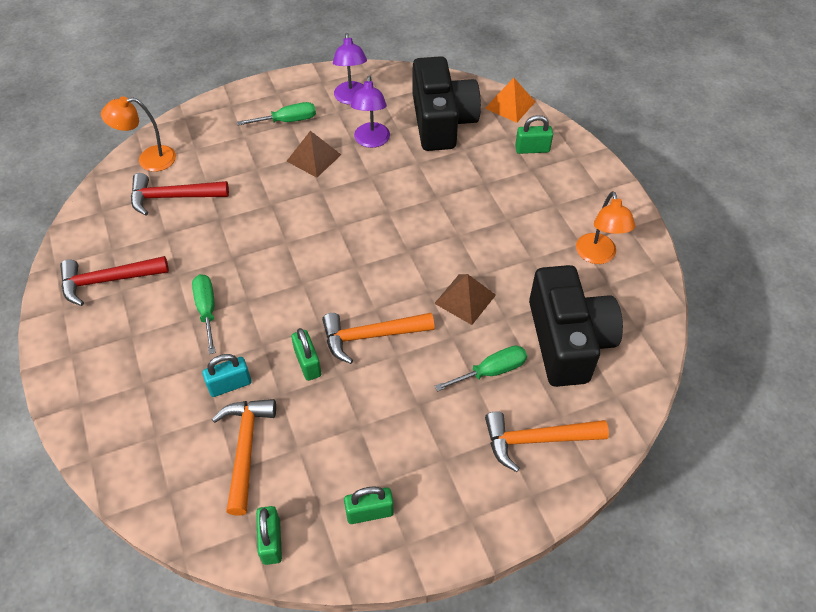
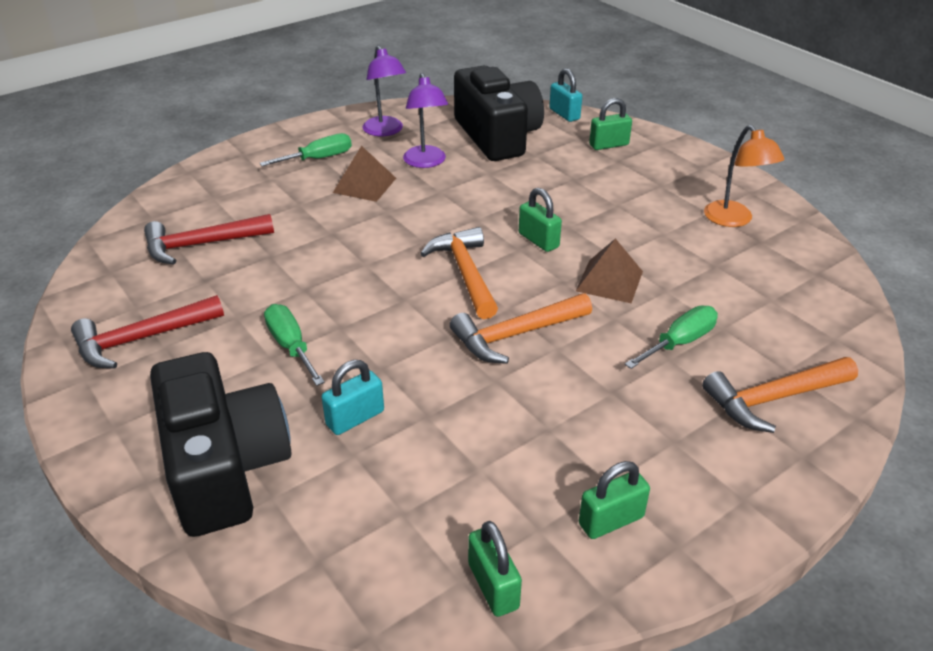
camera: 15 degrees left, 15 degrees down
(149, 159) = (157, 215): orange lamp -> none
(245, 449) = (408, 485): orange hammer -> orange hammer (465, 273)
(308, 363) = (449, 376): green padlock -> green padlock (538, 240)
(510, 105) = (564, 114): orange pyramid -> turquoise padlock
(567, 340) = (749, 298): black camera -> black camera (224, 467)

